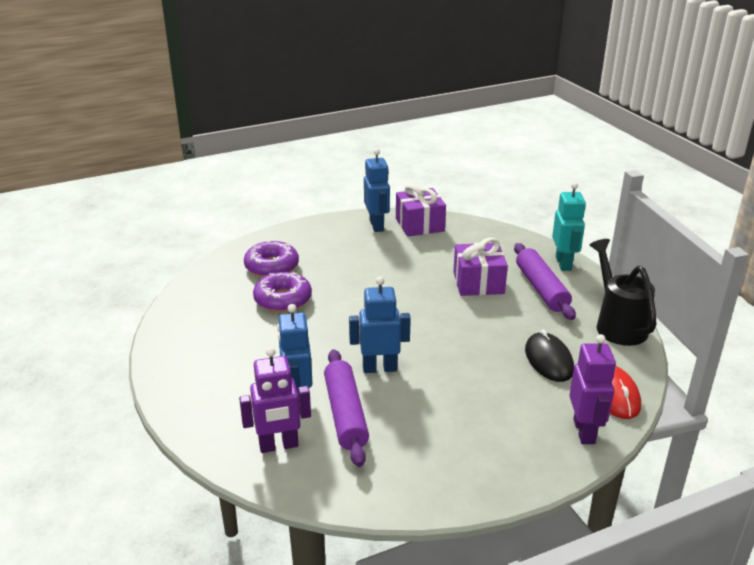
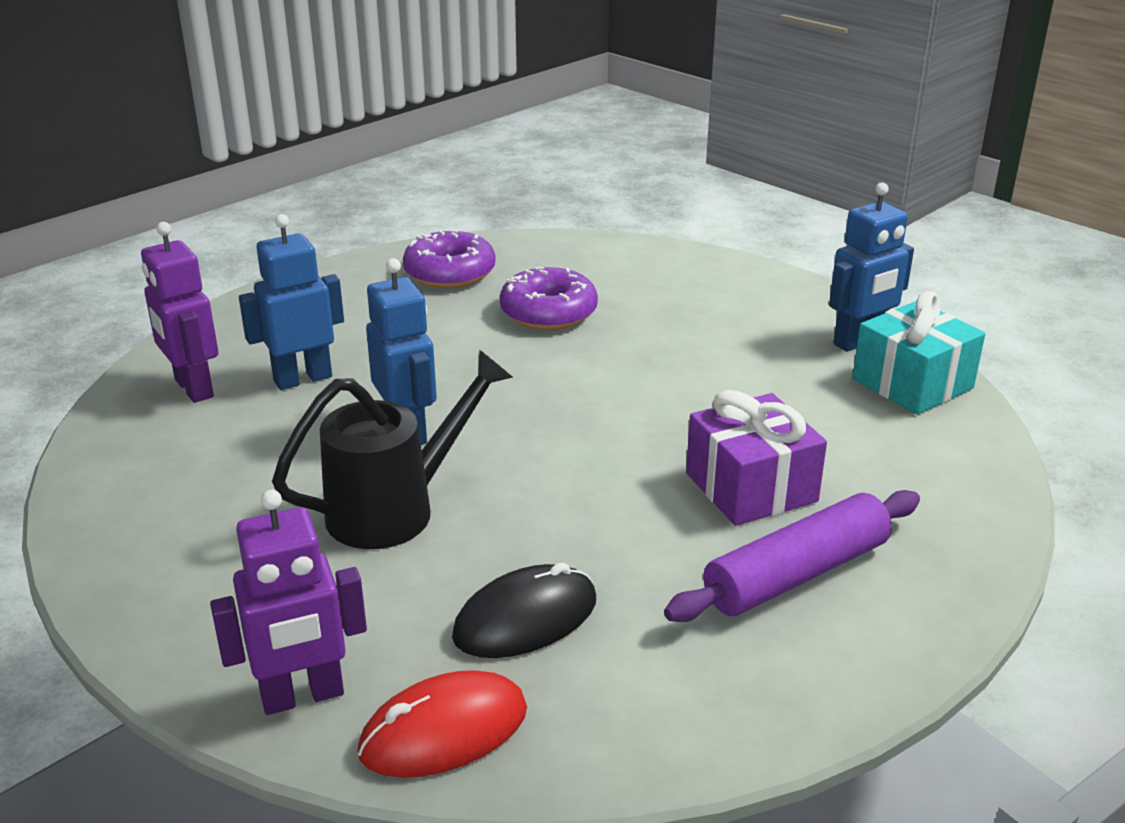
camera: 70 degrees right, 0 degrees up
(272, 267) = (634, 284): purple donut -> purple donut (450, 273)
(346, 414) = (278, 425): purple rolling pin -> none
(419, 225) = (912, 383): purple gift -> turquoise gift
(564, 263) = (939, 595): turquoise robot -> none
(617, 325) = (729, 714): black watering can -> black watering can (395, 509)

